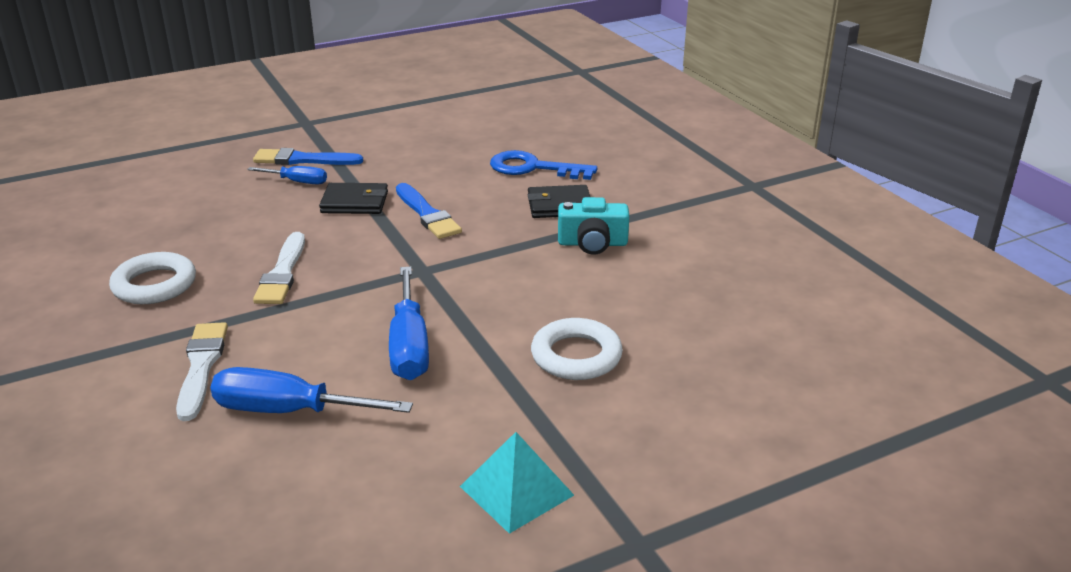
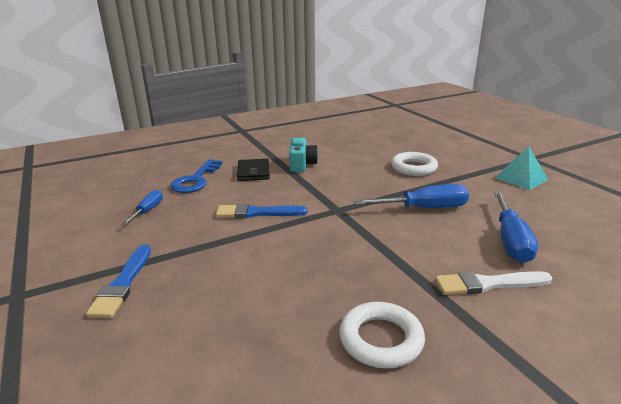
camera: 90 degrees left, 5 degrees down
(282, 273) = (348, 266): white brush -> none
(297, 182) = (175, 281): blue screwdriver -> blue screwdriver (148, 210)
(354, 202) = (229, 245): black wallet -> none
(427, 214) = (257, 213): blue brush -> blue brush turned 150 degrees counterclockwise

